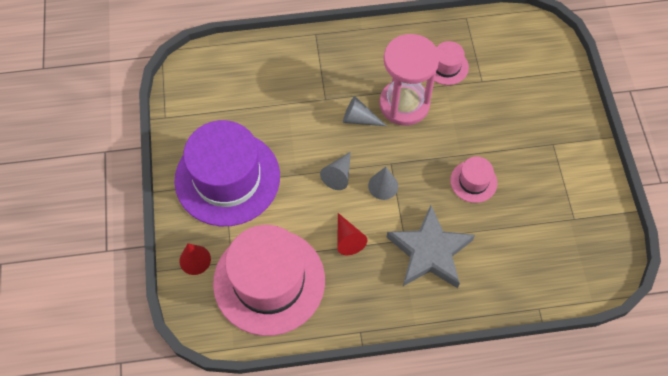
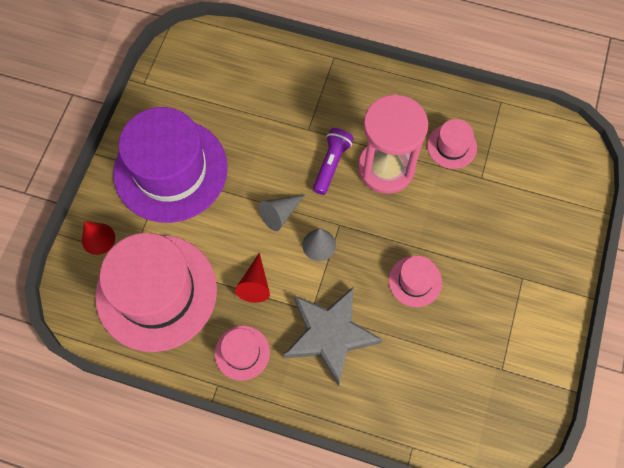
camera: 25 degrees right, 5 degrees up
(359, 119) = (331, 164): grey cone -> purple flashlight
(366, 297) = (242, 353): none -> pink hat

